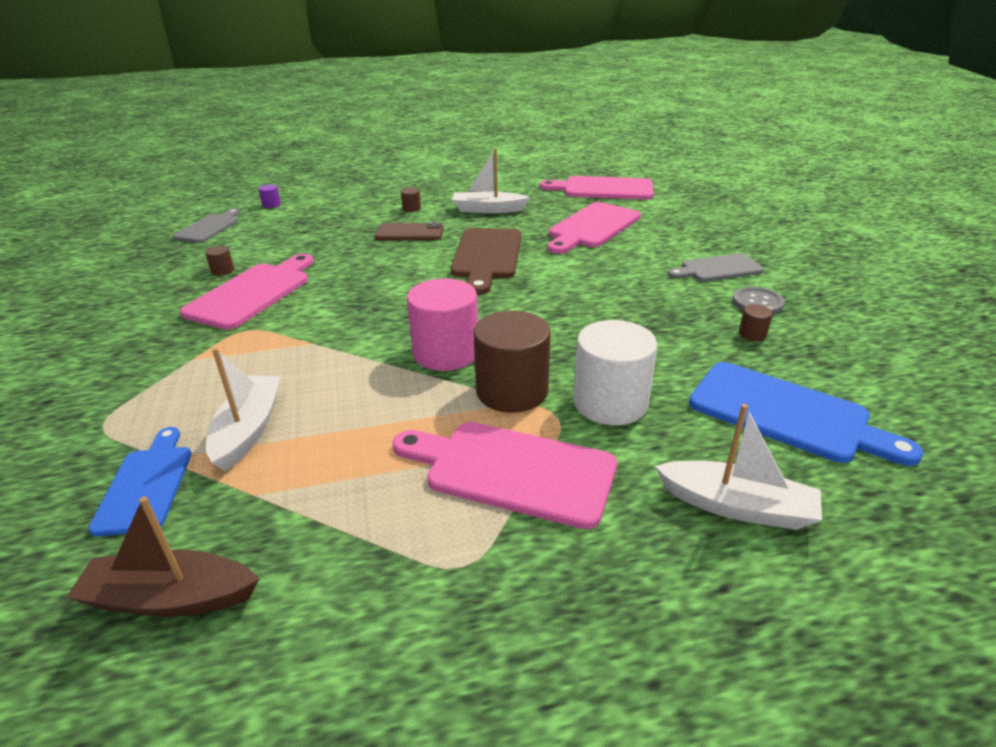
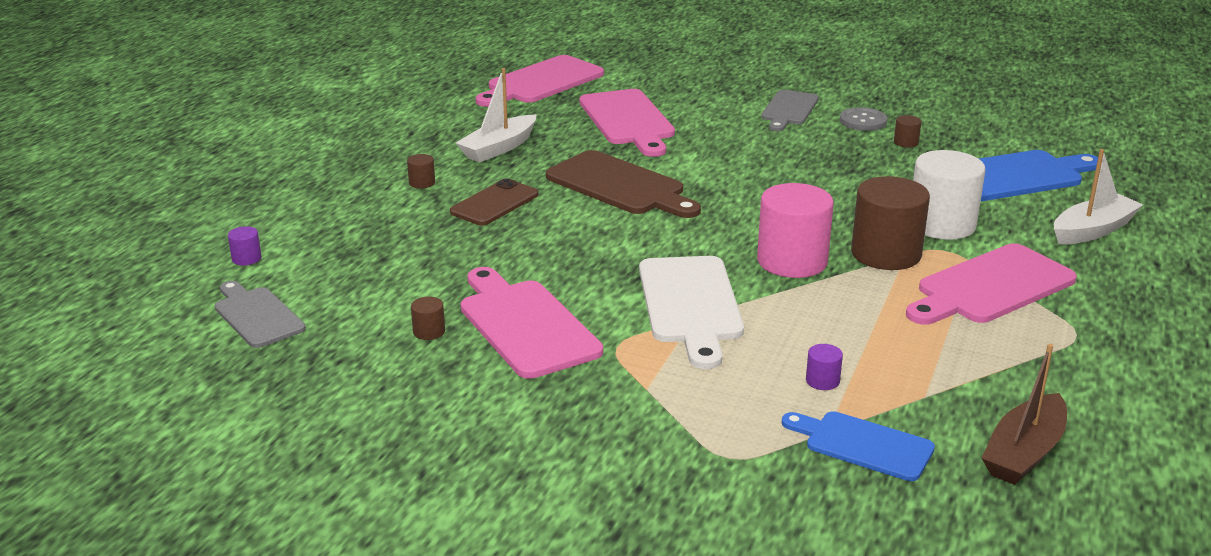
camera: 55 degrees left, 5 degrees down
(248, 430) = (822, 381): white boat -> purple cylinder
(331, 336) = (690, 304): none -> white cutting board

